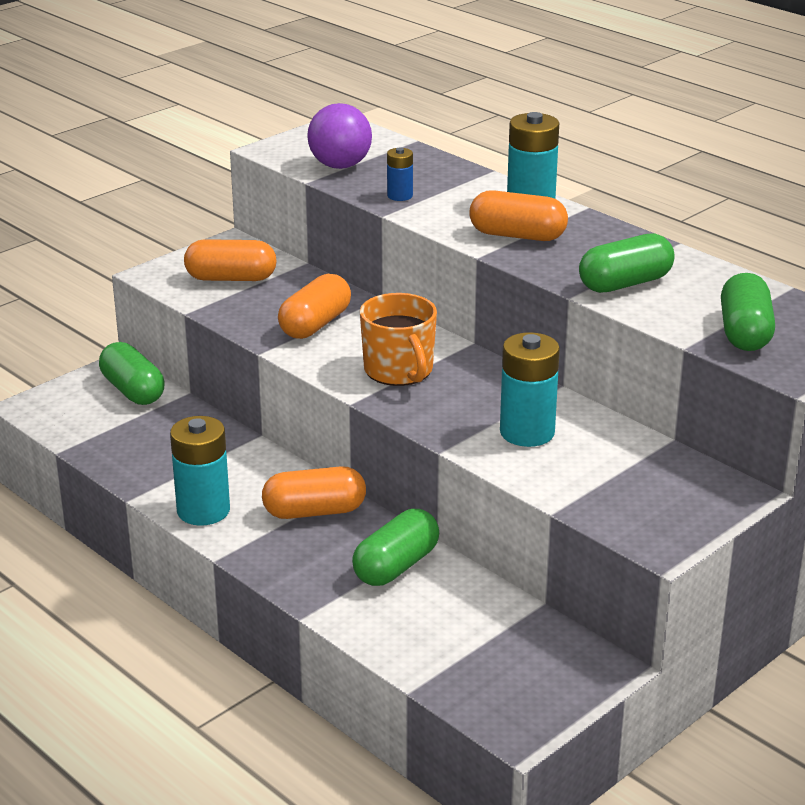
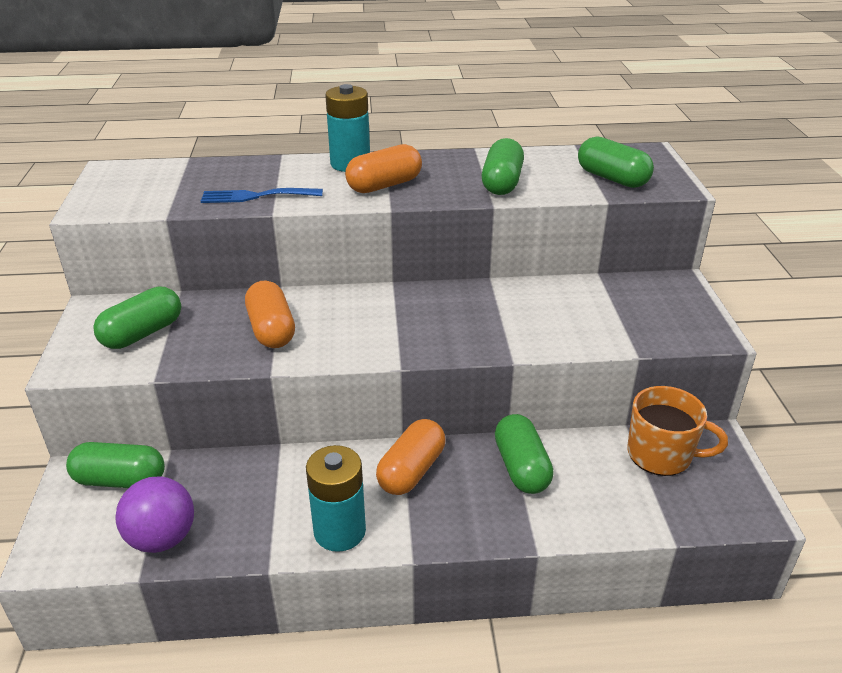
camera: 50 degrees left, 5 degrees up
(231, 278) = (142, 333): orange capsule -> green capsule
(340, 166) = (168, 196): purple ball -> purple ball (162, 538)
(399, 371) = (386, 326): orange mug -> orange mug (661, 455)
(400, 196) = (256, 196): blue battery -> blue fork
(527, 432) = (530, 317): turquoise battery -> none

